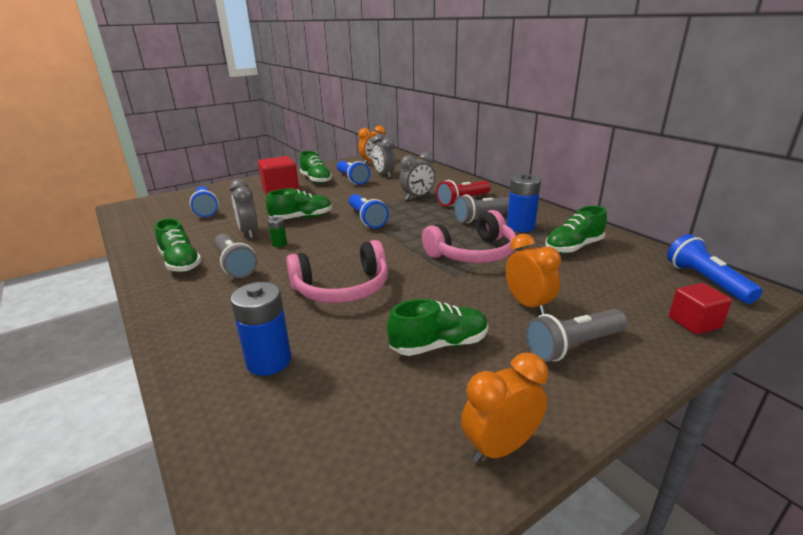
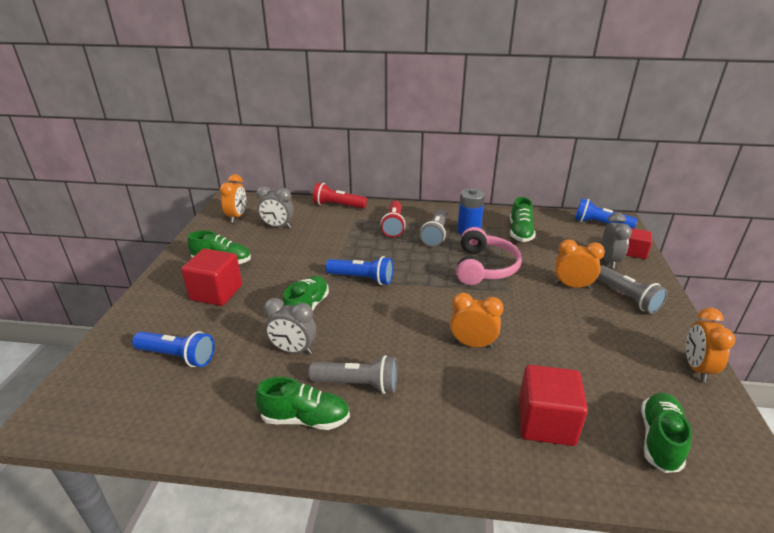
camera: 50 degrees left, 5 degrees up
(269, 361) = (546, 422): blue battery -> red cube
(279, 244) = (347, 342): green battery -> none
(342, 288) = (472, 344): pink headphones -> orange clock
(352, 179) = (258, 244): blue flashlight -> none
(417, 197) = (355, 238): grey clock -> grey clock (609, 261)
(439, 345) = (588, 339): green shoe -> green shoe (659, 439)
(450, 177) = (338, 205): none -> red flashlight
(572, 346) = (627, 297): grey flashlight -> grey flashlight turned 45 degrees counterclockwise

